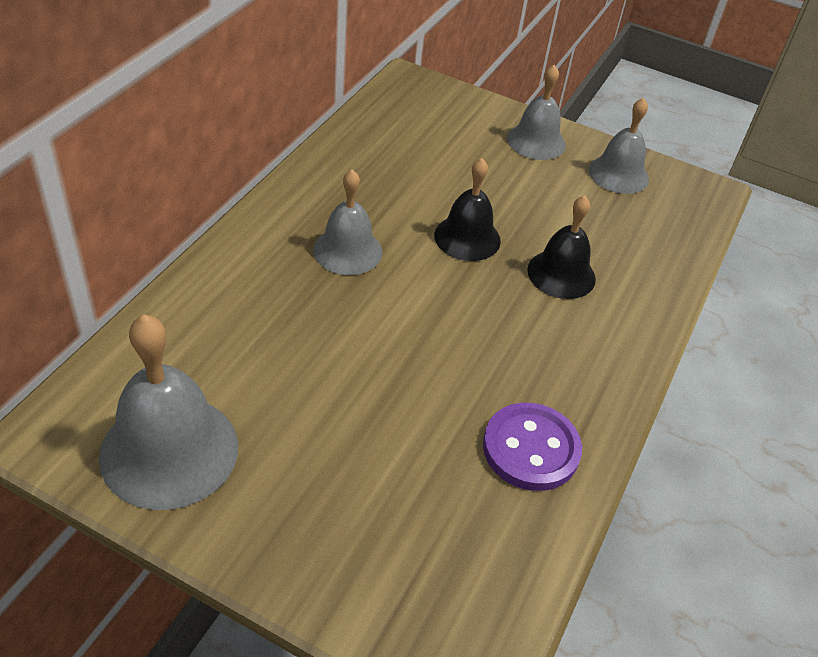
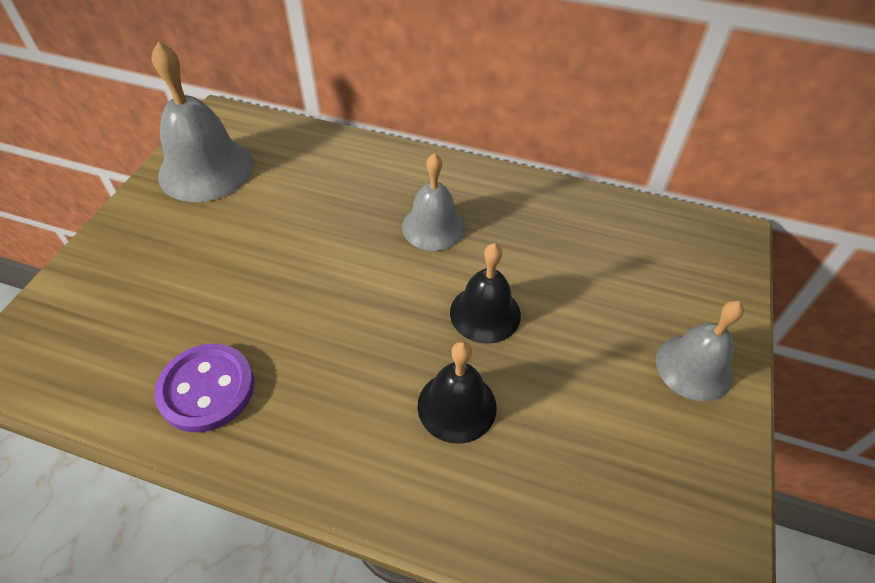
camera: 85 degrees right, 5 degrees up
(618, 174) = (681, 470): grey bell -> none

